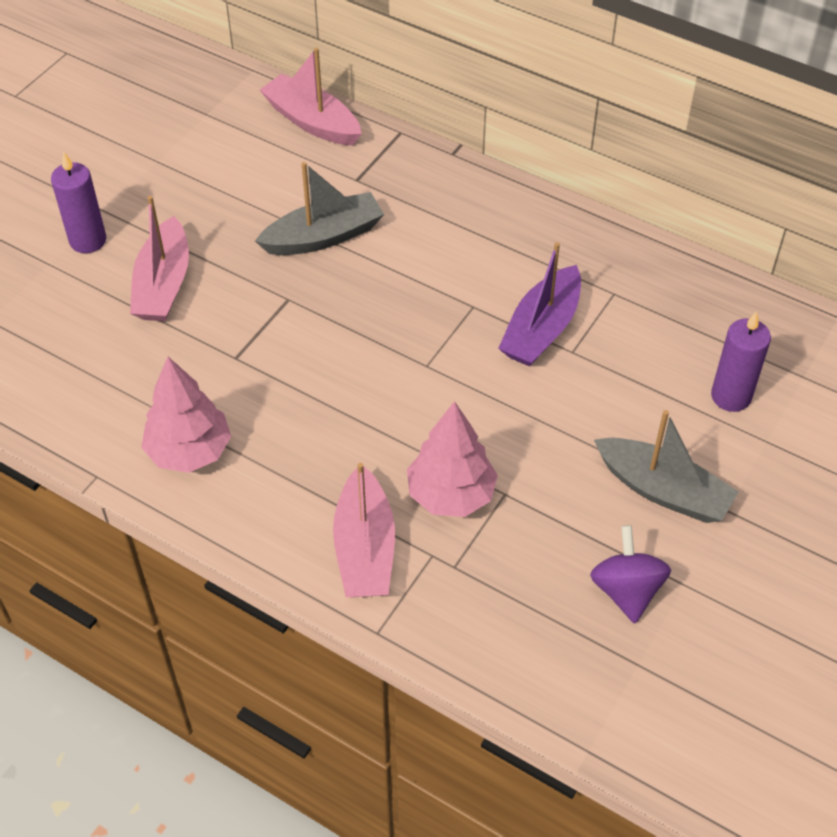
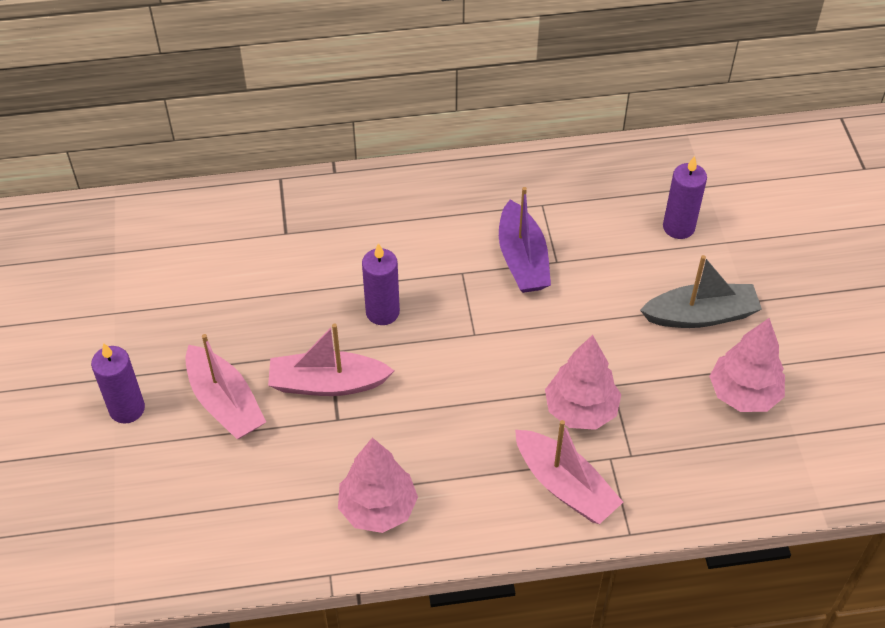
camera: 40 degrees left, 0 degrees up
(312, 122) = (205, 209): pink boat -> pink boat (327, 383)
(323, 236) = (306, 290): grey boat -> none
(367, 295) = (382, 312): none -> purple candle
(626, 590) = (743, 394): purple spinning top -> pink tree

